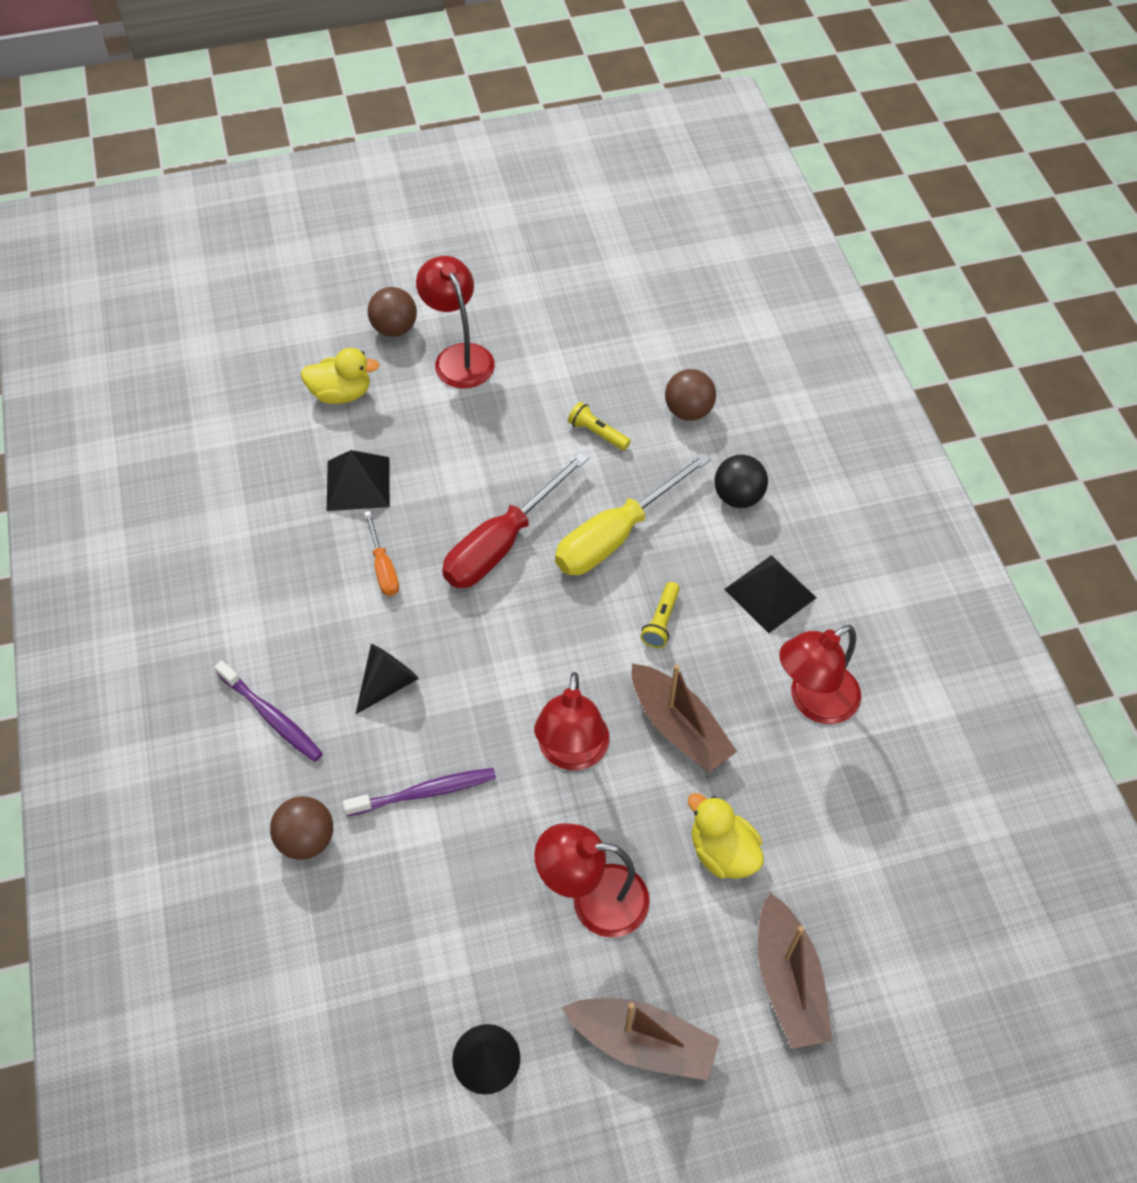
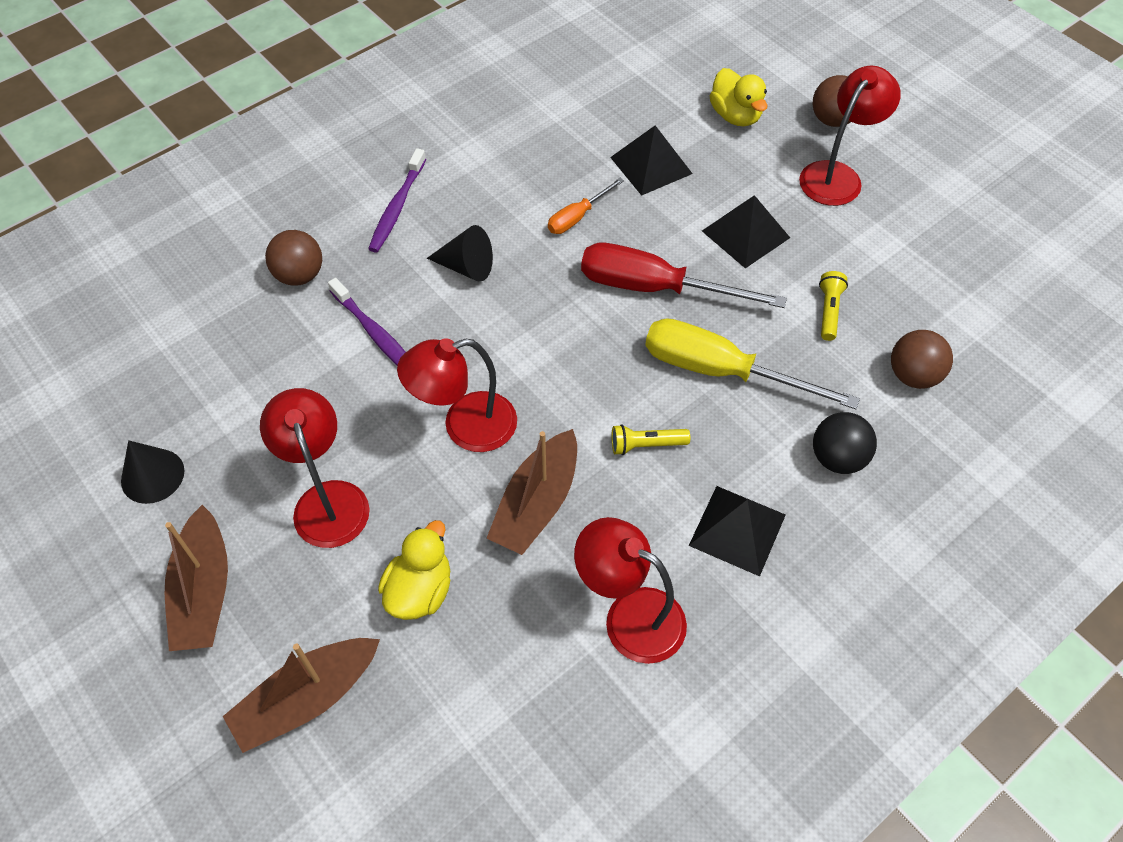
camera: 65 degrees right, 0 degrees up
(483, 451) = (745, 234): none -> black pyramid

